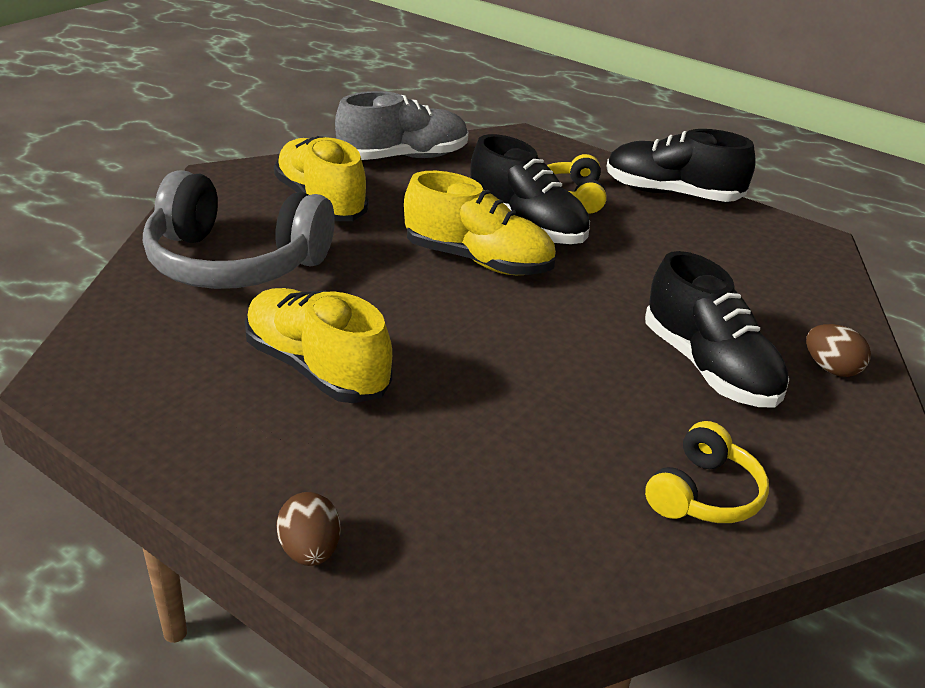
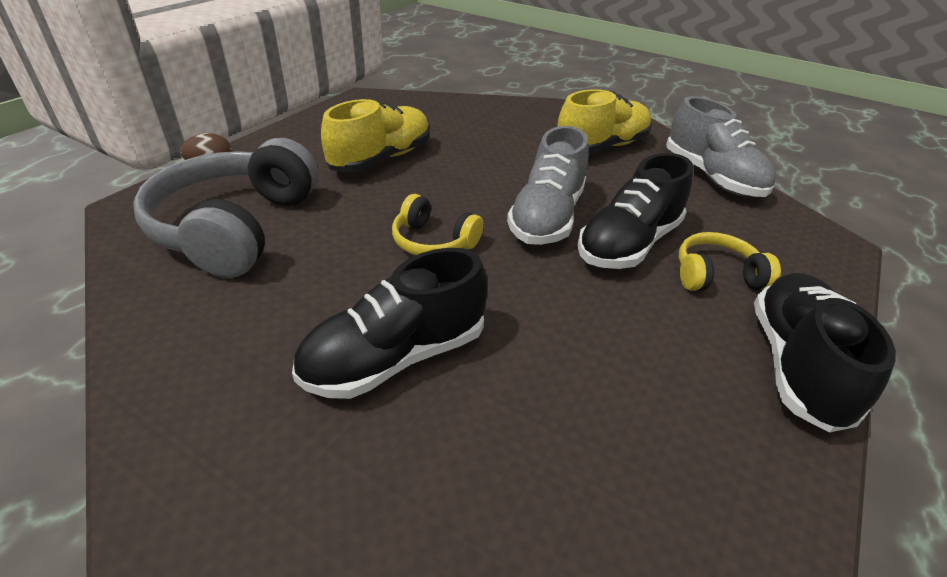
camera: 85 degrees right, 5 degrees up
(235, 263) = (498, 125): grey headphones -> grey headphones (236, 227)
(478, 261) = (546, 217): yellow shoe -> grey shoe
(704, 494) = (206, 332): yellow headphones -> yellow headphones (433, 242)
(831, 369) = (401, 481): brown egg -> none

